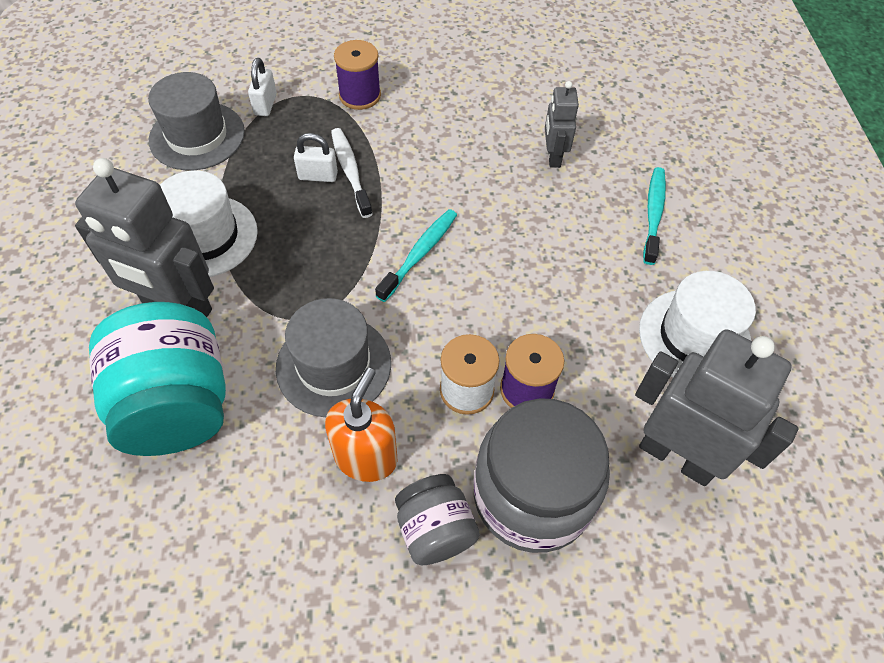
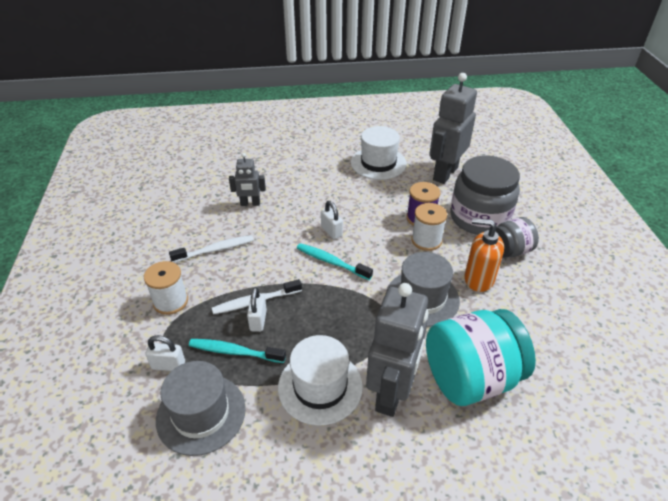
camera: 90 degrees left, 15 degrees down
(360, 95) = (171, 301): purple spool -> white spool
(450, 127) = (215, 250): none -> white toothbrush
(489, 256) = (331, 231): none -> white padlock
(653, 214) = (298, 169): turquoise toothbrush -> turquoise toothbrush (234, 352)

